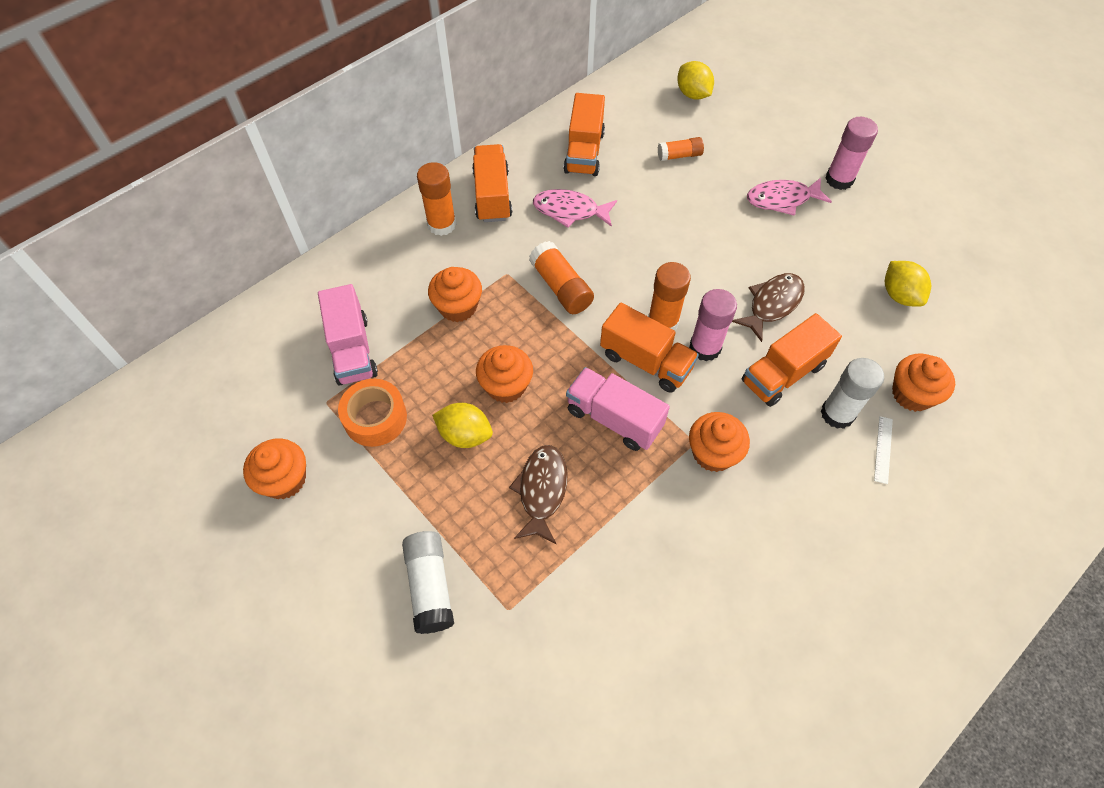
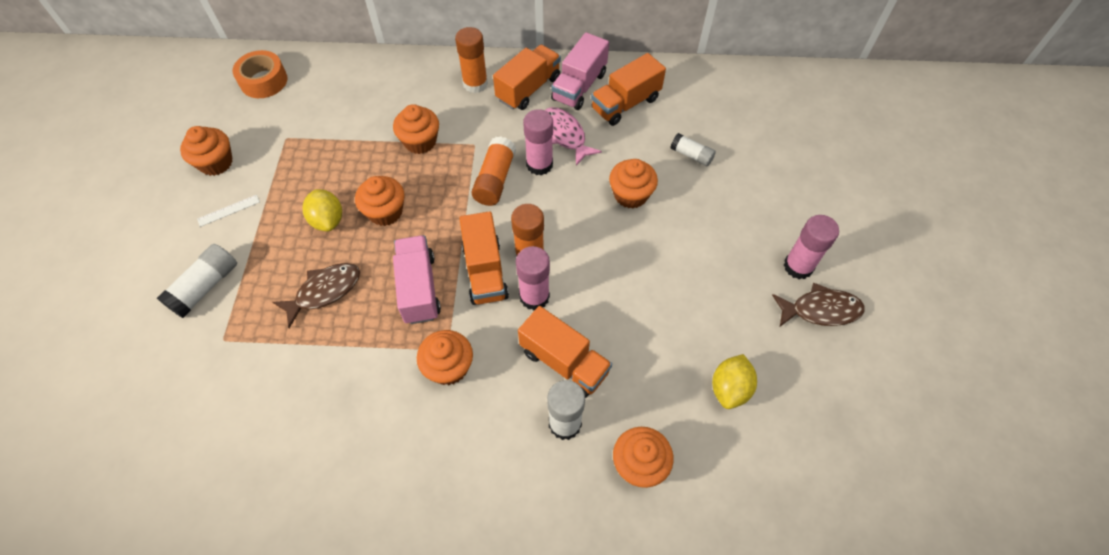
camera: 45 degrees right, 0 degrees up
(352, 350) = (334, 119): pink truck -> pink truck (579, 86)
(375, 418) = (297, 168): orange tape -> orange tape (264, 81)
(580, 248) = (539, 164): none -> pink glue stick
(675, 217) = (630, 195): none -> orange cupcake
(679, 155) = (691, 155): orange glue stick -> white glue stick
(693, 94) = (761, 119): yellow lemon -> none
(772, 304) = (620, 310): brown fish -> brown fish (820, 310)
(782, 199) = (729, 245): pink fish -> none
(783, 373) = (564, 361): orange truck -> orange truck turned 150 degrees counterclockwise
(883, 449) = (564, 479): white ruler -> white ruler (228, 210)

